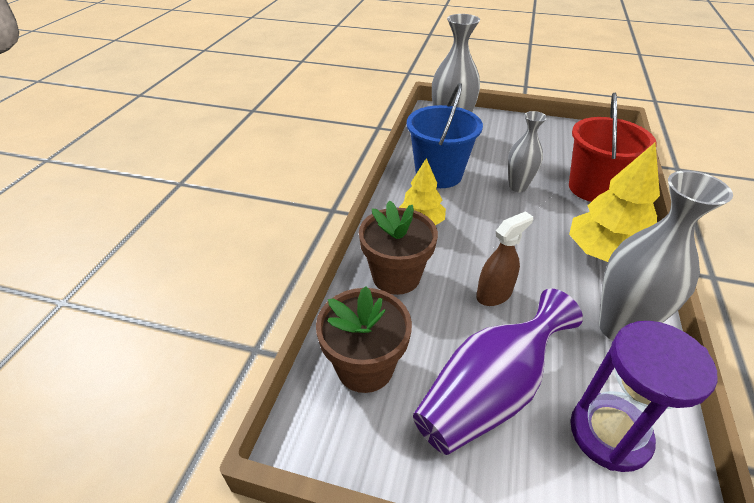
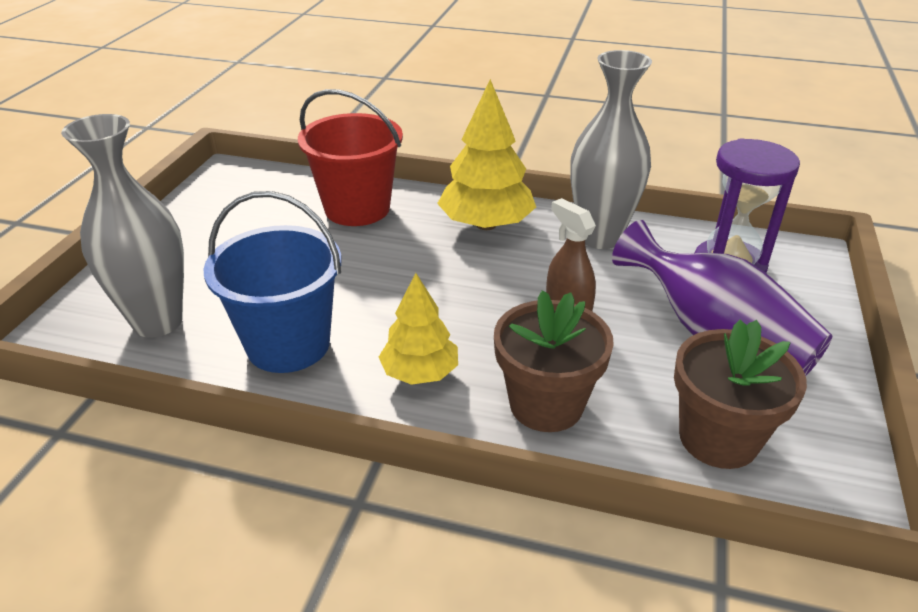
camera: 90 degrees left, 5 degrees down
(518, 187) = (342, 267): grey vase -> none

